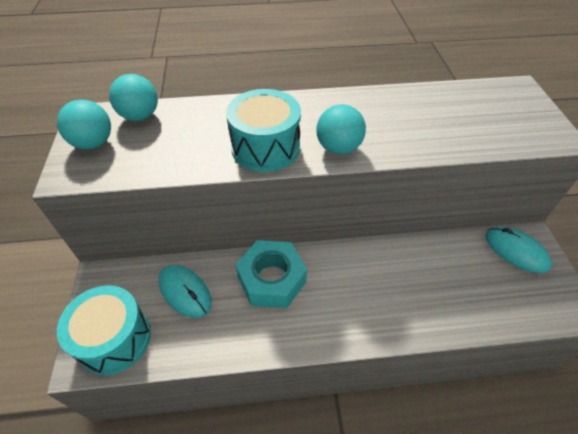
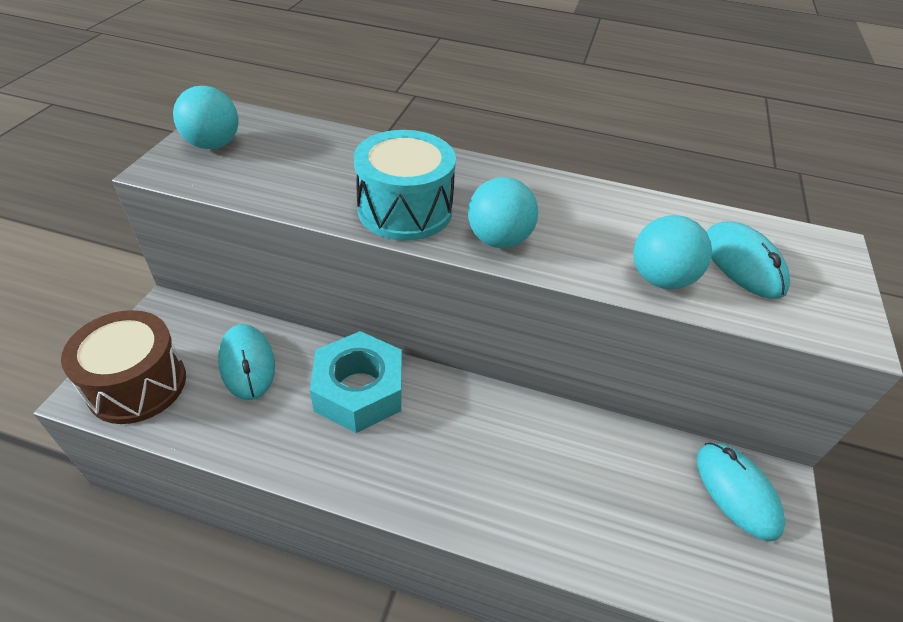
camera: 20 degrees right, 5 degrees down
(114, 339) = (137, 384): turquoise drum -> brown drum
(140, 116) = (284, 131): turquoise ball -> turquoise ball (660, 279)
(483, 115) = (743, 263): none -> turquoise mouse

